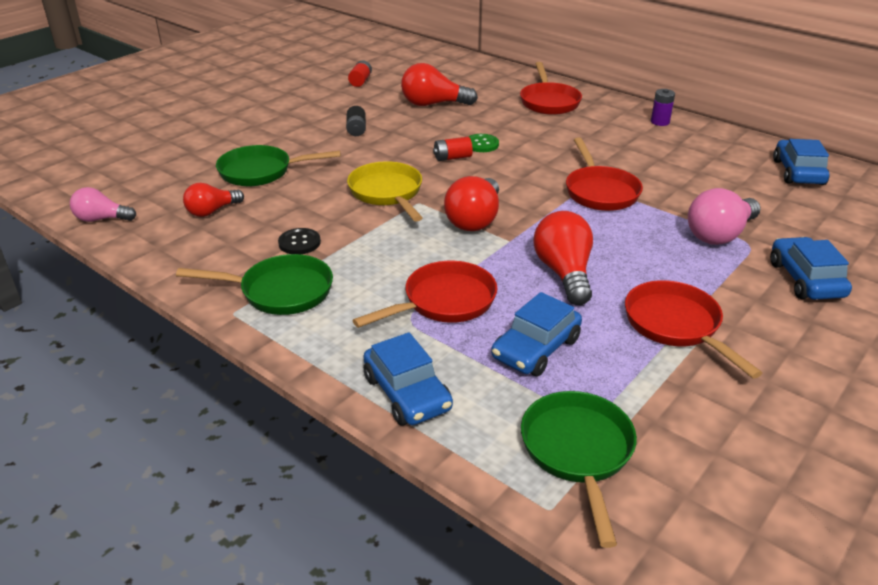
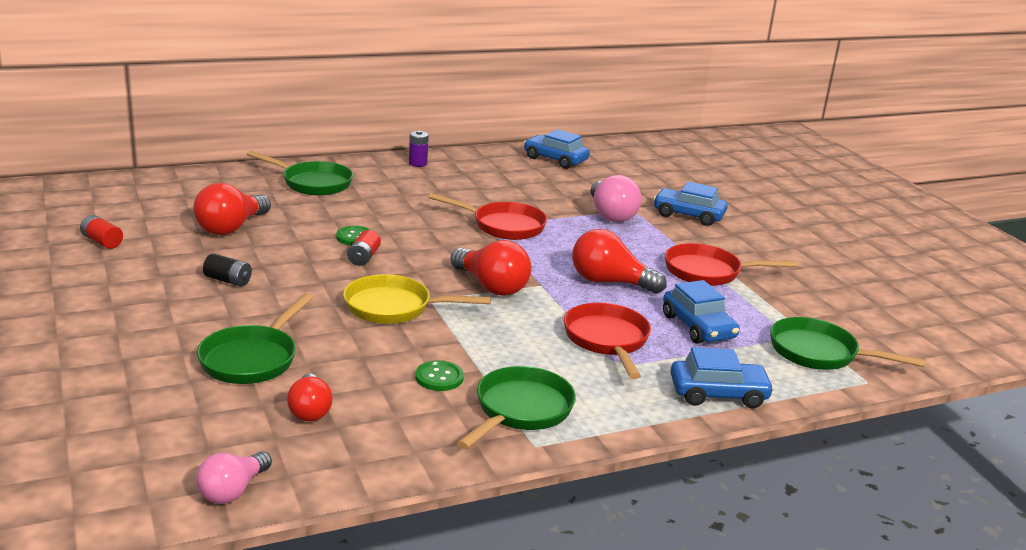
camera: 65 degrees left, 10 degrees down
(299, 243) = (439, 377): black button -> green button
(549, 102) = (313, 183): red pan -> green pan

